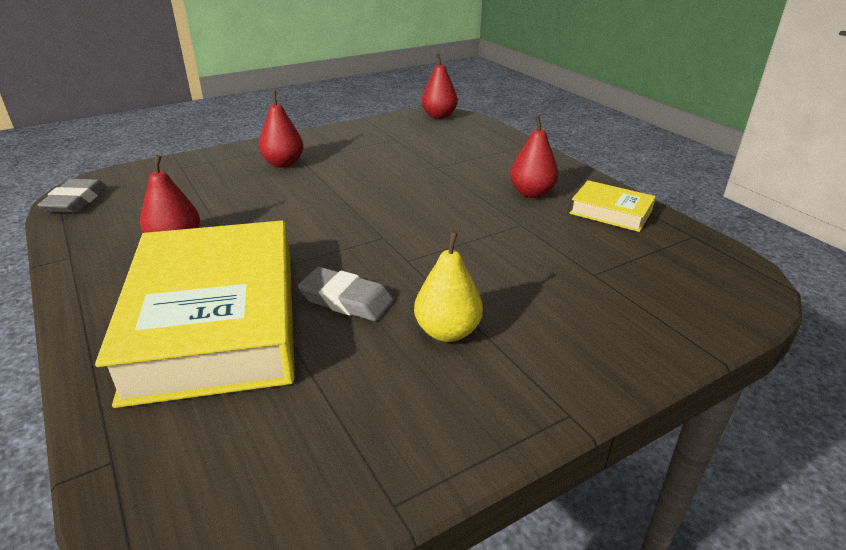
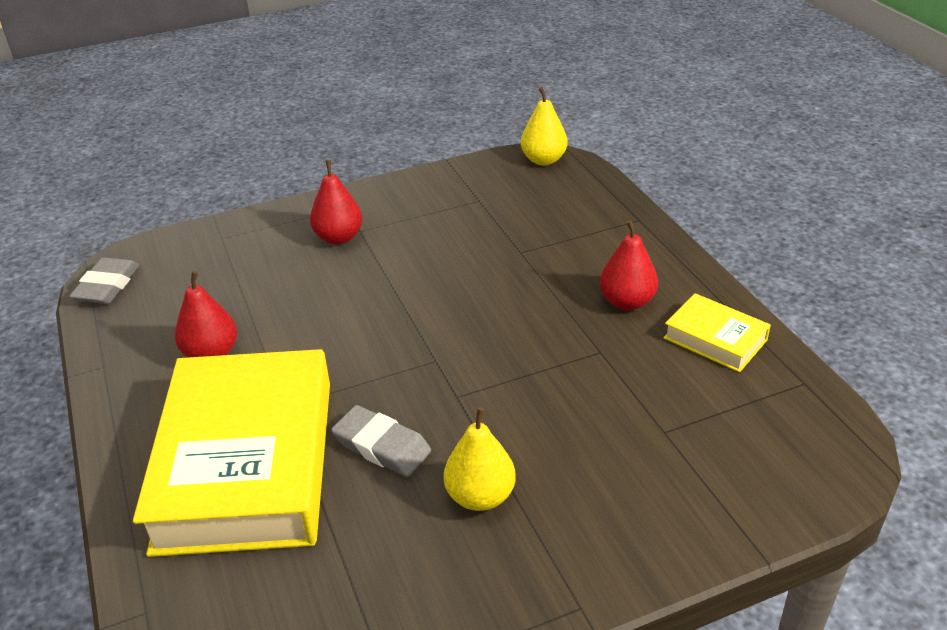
camera: 10 degrees right, 5 degrees up
(439, 116) = (543, 160): red pear -> yellow pear

